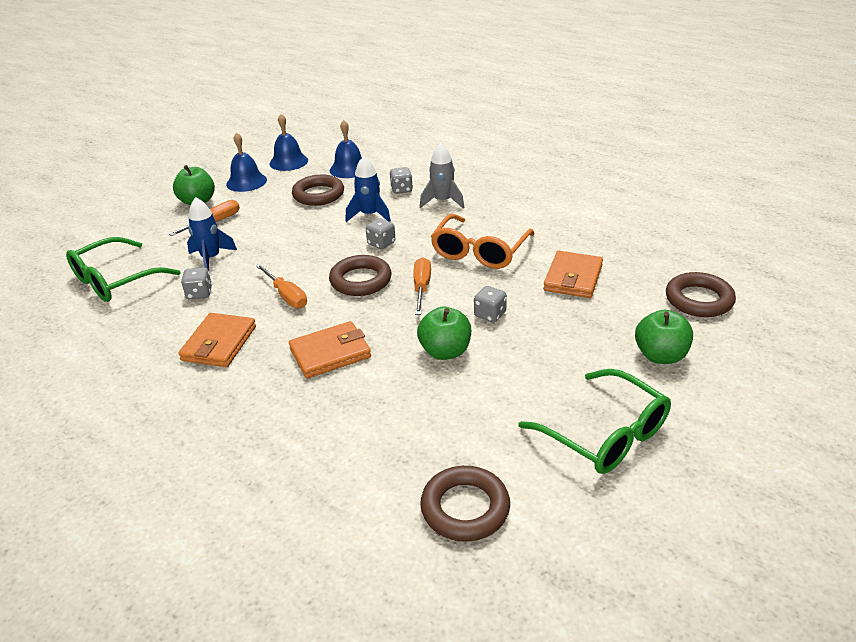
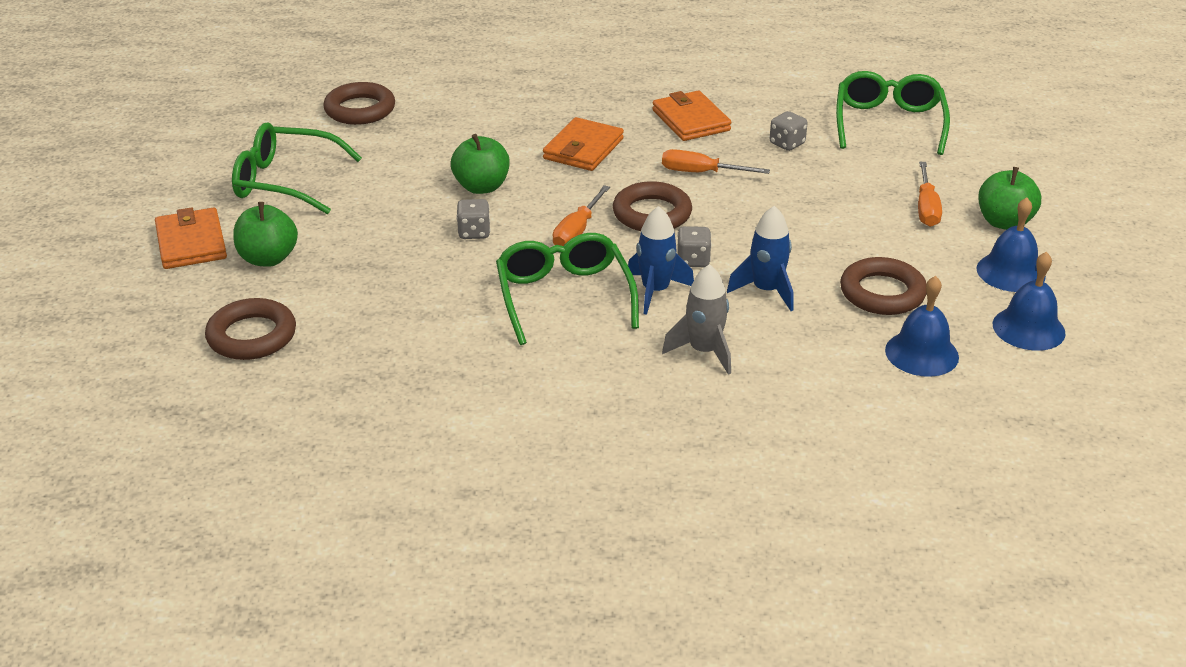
camera: 140 degrees right, 0 degrees up
(211, 258) = (844, 173): blue rocket -> blue rocket (655, 291)
(401, 190) = (788, 348): grey dice -> none
(421, 288) = (577, 231): orange screwdriver -> orange screwdriver turned 60 degrees clockwise
(479, 251) = (564, 297): orange glasses -> green glasses
(573, 278) = (419, 306): orange wallet -> orange wallet (191, 243)

